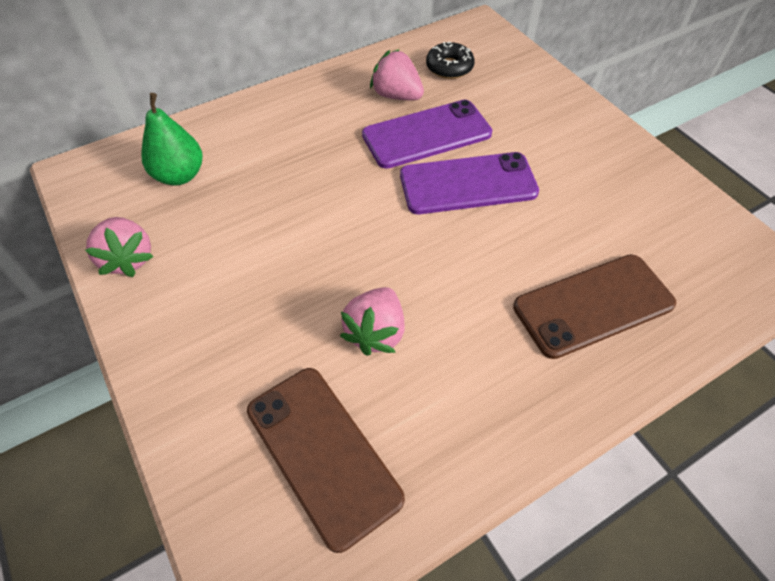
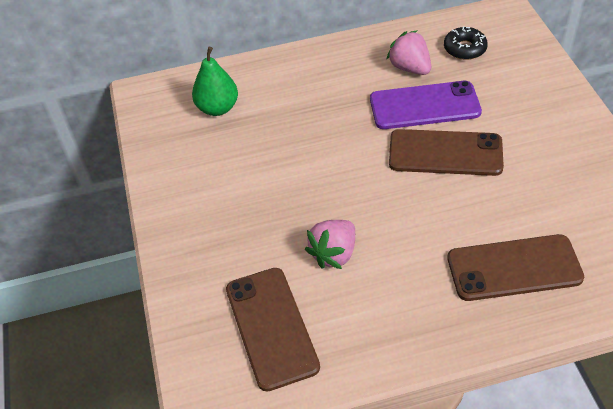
camera: 20 degrees right, 5 degrees down
(128, 259) = (167, 165): pink strawberry -> none
(468, 184) = (445, 153): purple phone -> brown phone

